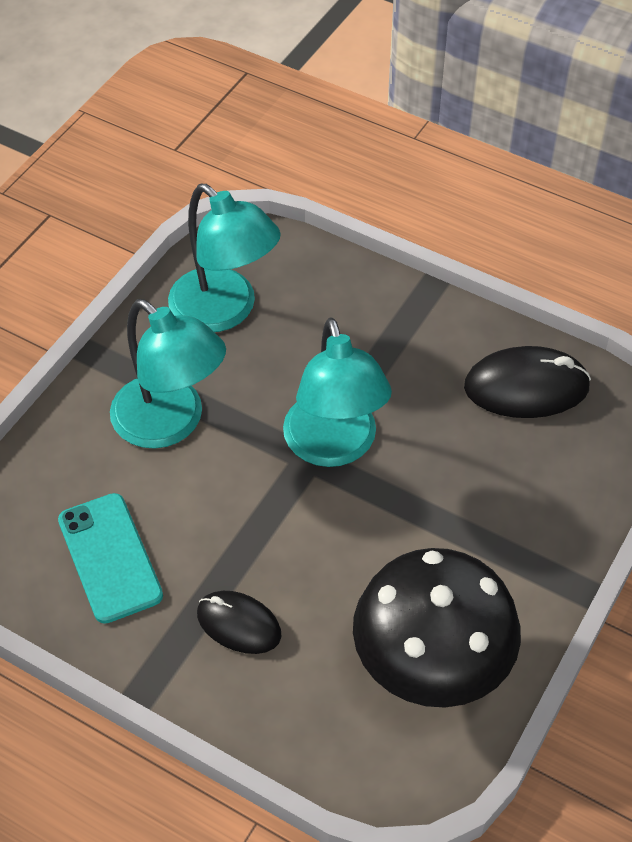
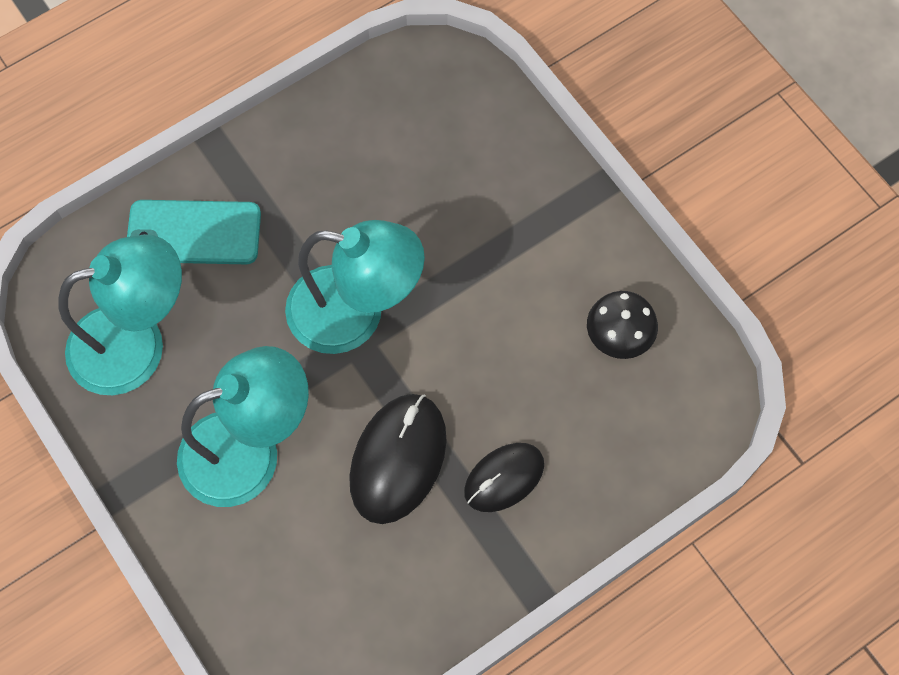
camera: 65 degrees left, 15 degrees up
(110, 558) = (377, 567): turquoise phone -> turquoise phone (194, 233)
(431, 667) = (618, 338): black mushroom -> black mushroom, size x0.47
(526, 387) = (376, 123): black mouse -> black mouse (398, 459)

